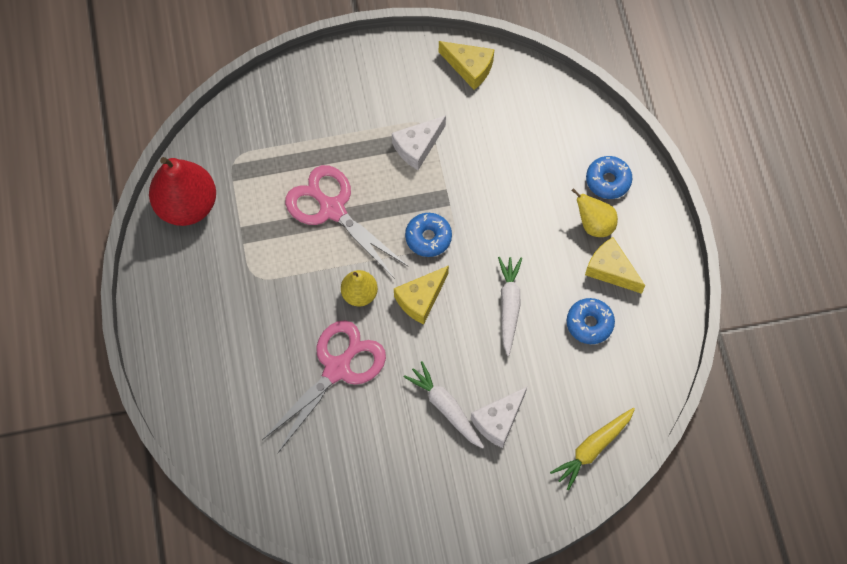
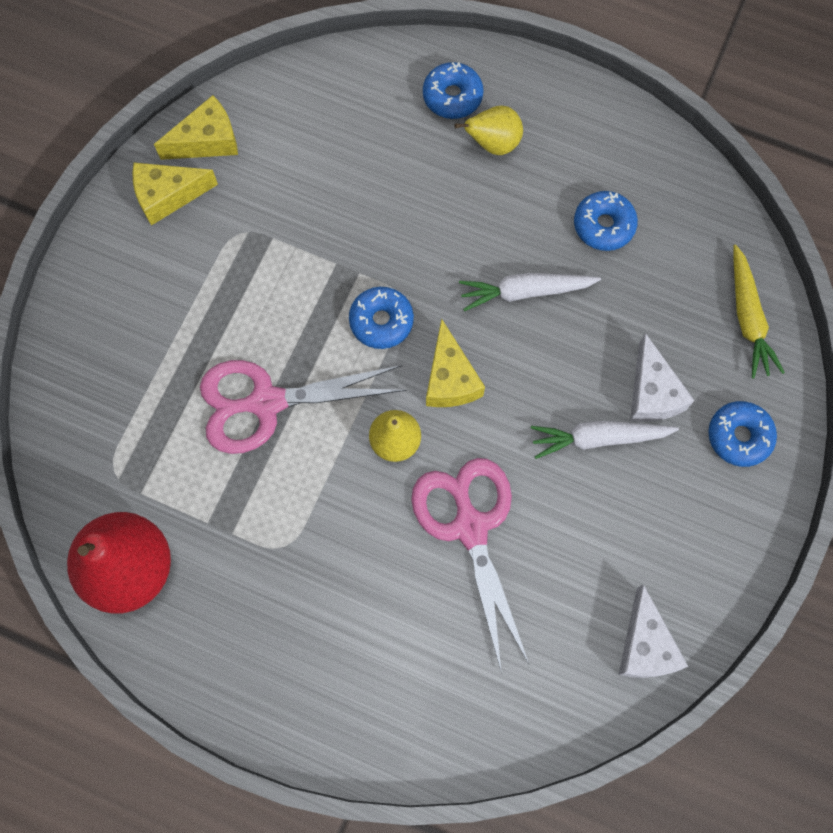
camera: 55 degrees left, 5 degrees up
(417, 147) = (260, 259): white cheese -> white cheese (645, 645)
(508, 490) = (739, 436): none -> blue donut
(509, 306) = (525, 292): white carrot -> white carrot turned 45 degrees counterclockwise
(610, 270) = (557, 164): yellow cheese -> yellow cheese (168, 196)

